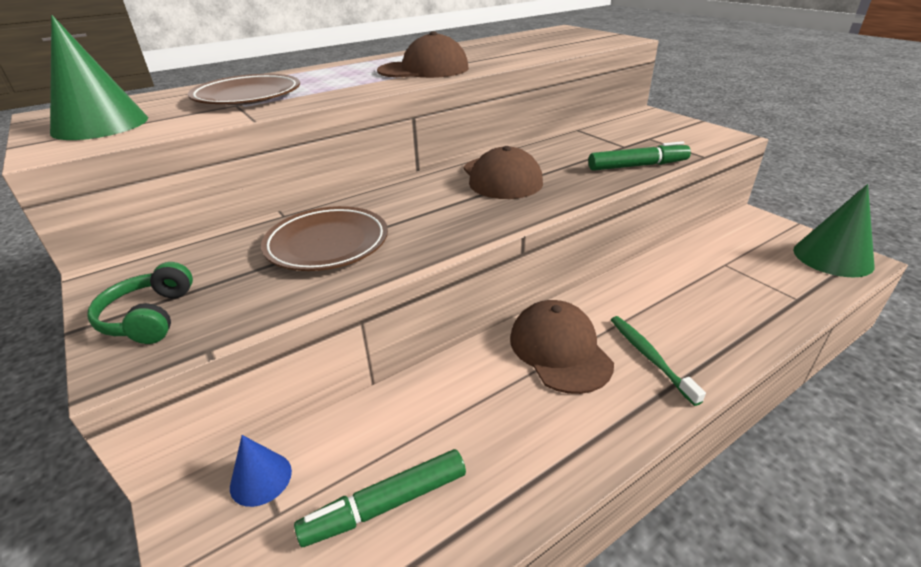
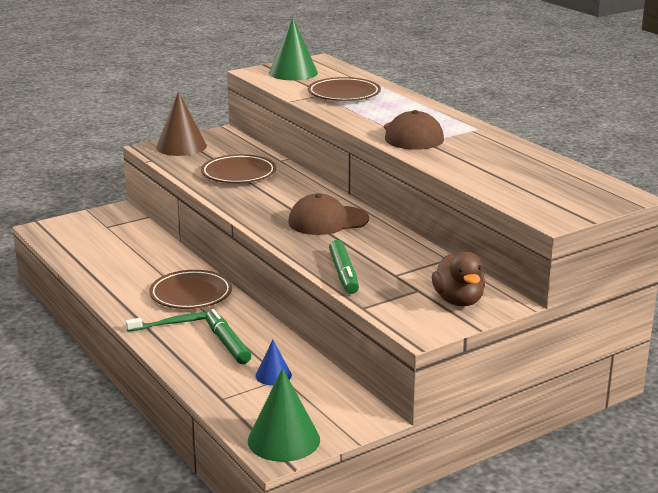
camera: 90 degrees right, 10 degrees down
(149, 317) = (181, 146): green headphones -> brown cone
(261, 478) = (127, 221): blue cone -> blue cone (273, 375)
(386, 505) = (101, 247): green marker -> green marker (227, 343)
(559, 350) = (191, 294): brown cap -> brown plate
(658, 126) = (458, 301): none -> brown duck

